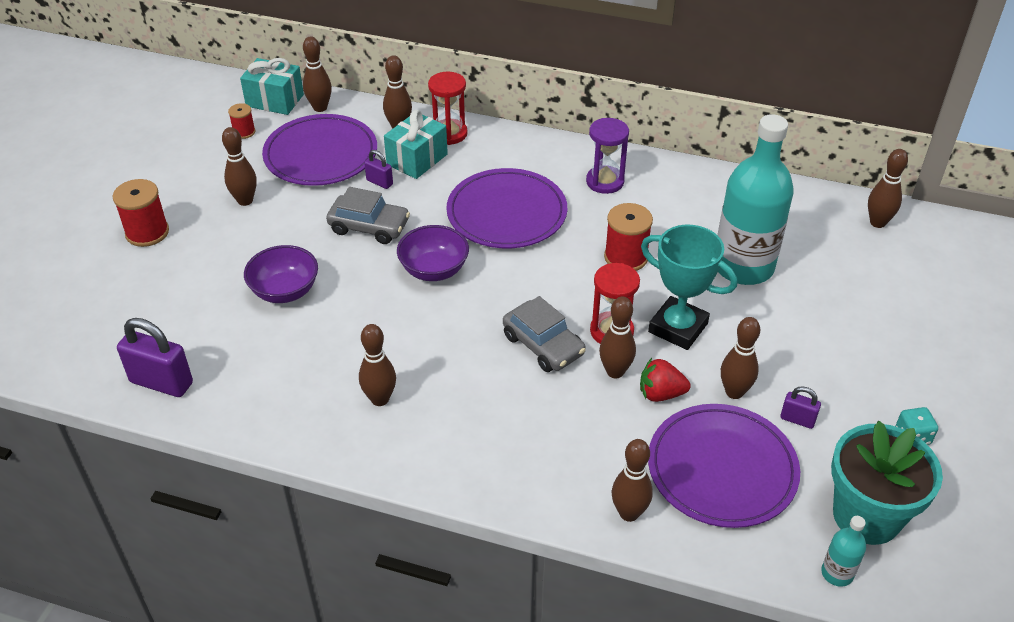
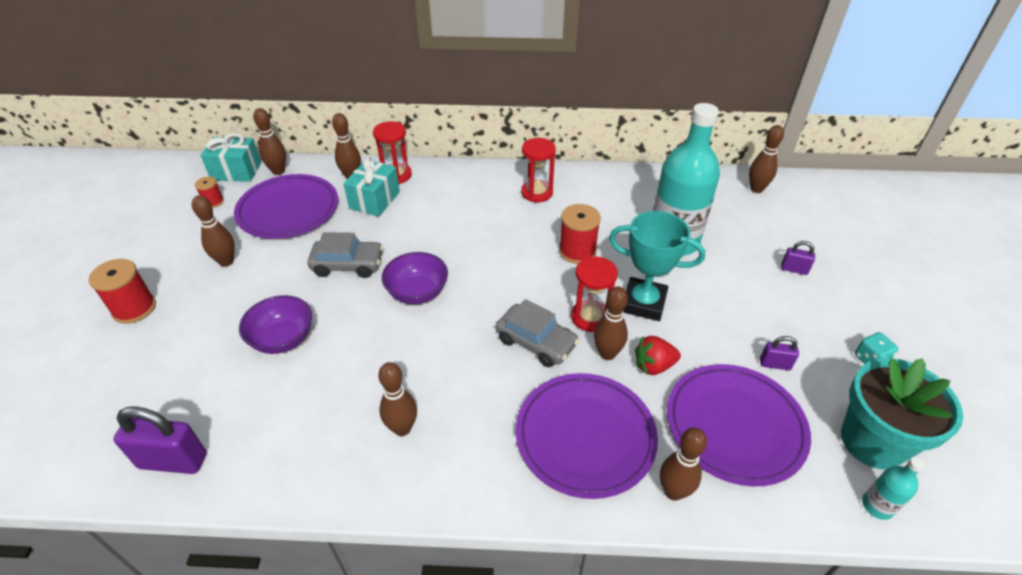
camera: 15 degrees left, 0 degrees up
(379, 182) = (347, 224): purple padlock -> purple padlock (794, 269)
(506, 213) = (465, 232): purple plate -> purple plate (585, 436)
(605, 181) = (537, 192): purple hourglass -> red hourglass
(734, 392) = (713, 350): brown bowling pin -> none

